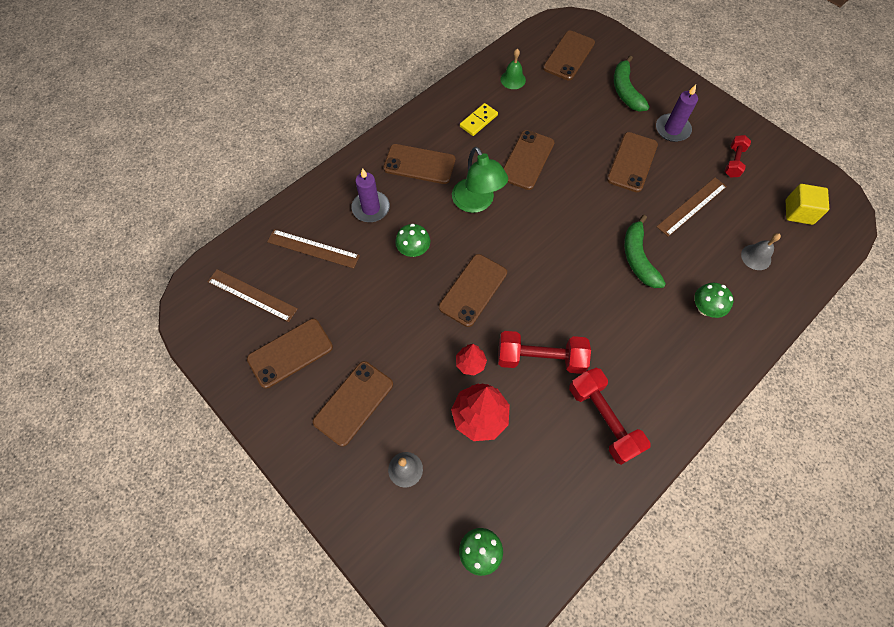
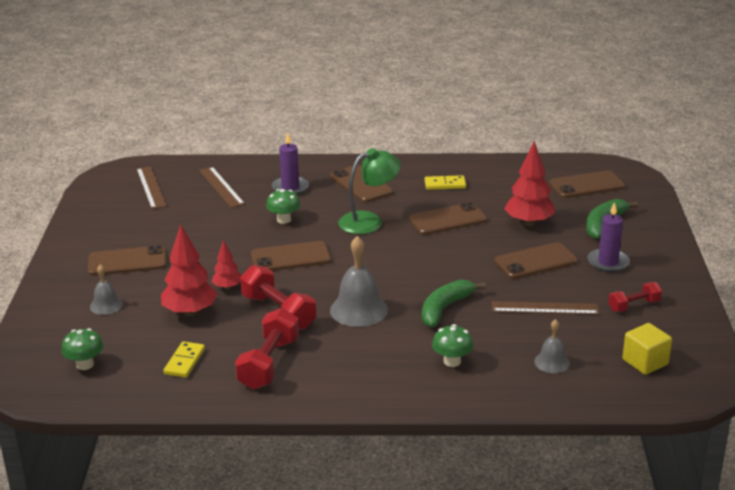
camera: 45 degrees right, 35 degrees down
(290, 353) = (129, 222): brown phone -> none
(477, 203) = (369, 221): green lamp -> green lamp turned 135 degrees counterclockwise
(513, 79) = (512, 177): green bell -> none
(546, 474) = (184, 361): none -> yellow domino
(581, 123) = (528, 223): none -> red tree
(589, 307) = (358, 310): none -> grey bell

